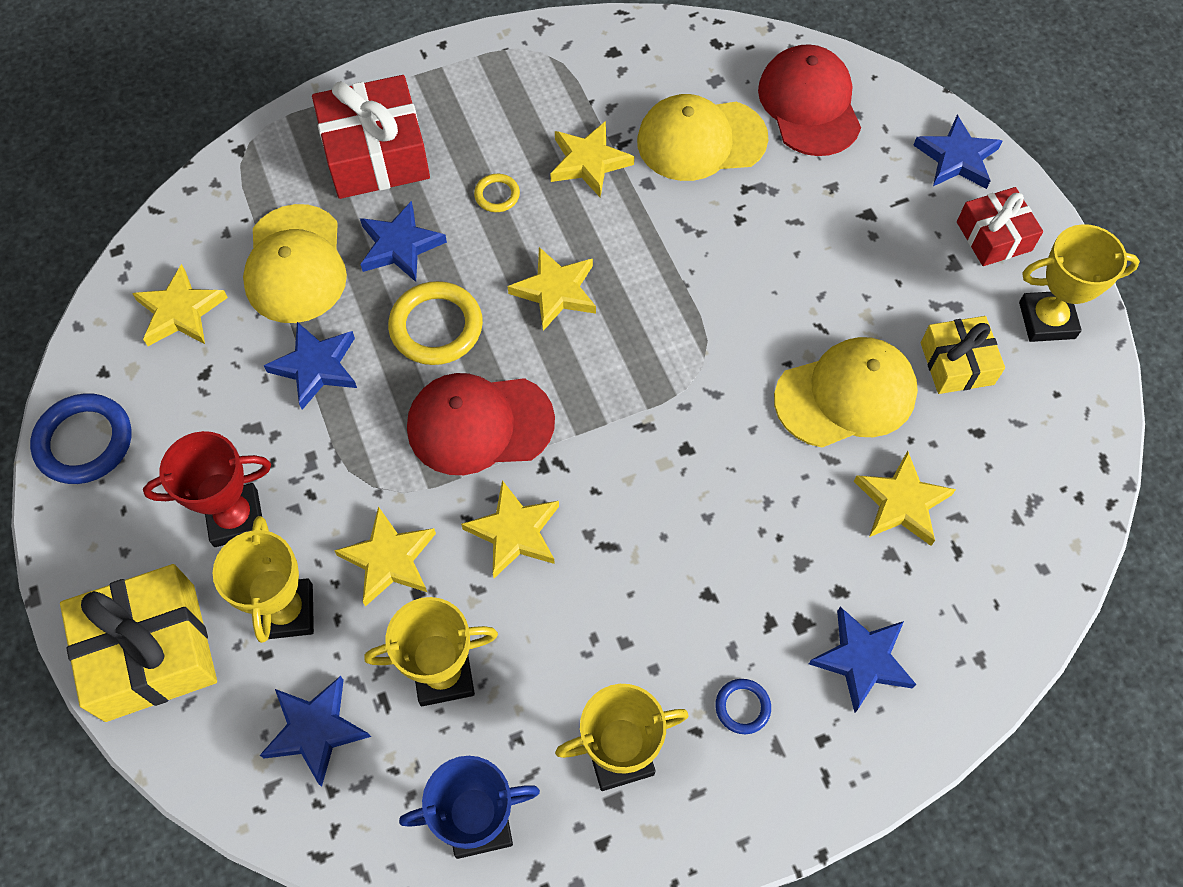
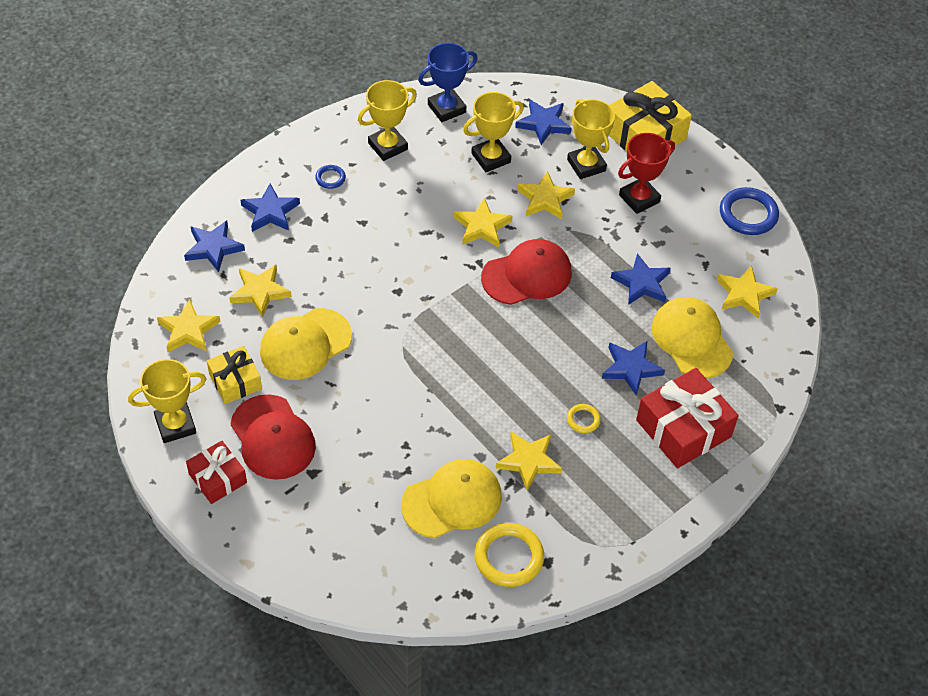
camera: 160 degrees right, 10 degrees down
(436, 327) = (580, 323): yellow ring -> yellow ring (509, 557)
(555, 291) = (514, 364): yellow star -> yellow star (188, 330)
(809, 104) = (376, 554): red cap -> red cap (272, 437)
(957, 158) = (252, 536): blue star -> blue star (213, 248)

